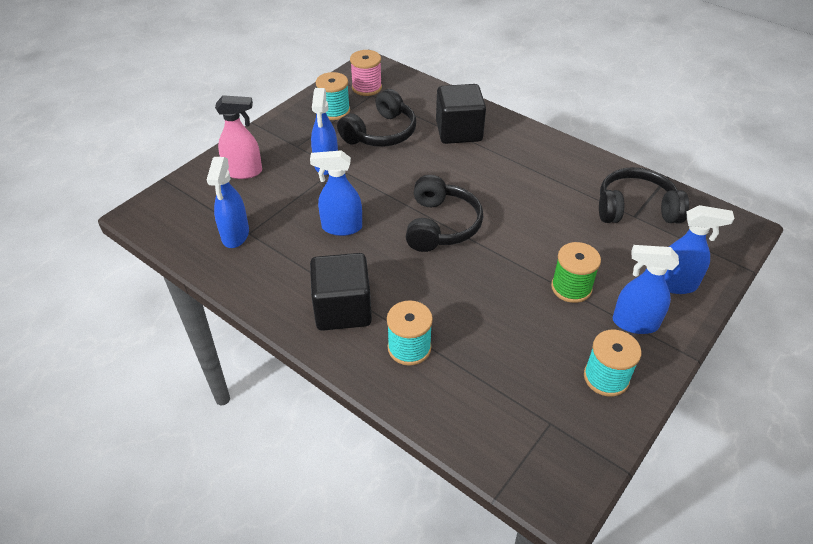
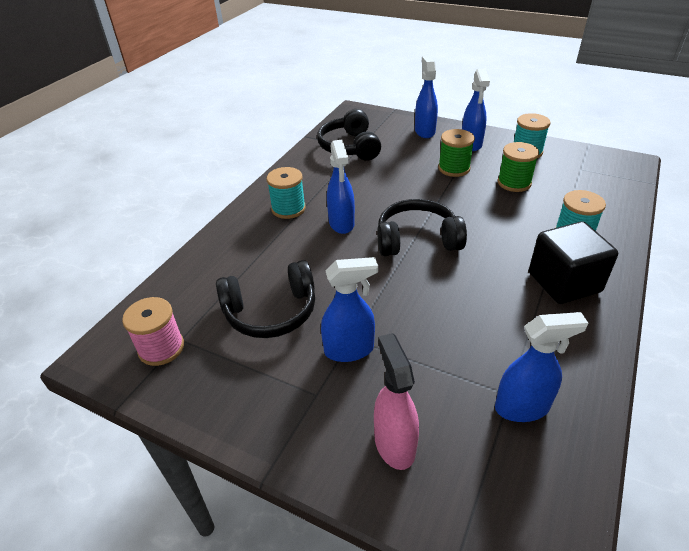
camera: 100 degrees left, 5 degrees down
(334, 111) = (224, 372): turquoise spool -> turquoise spool (288, 209)
(341, 227) = (455, 309): blue spray bottle -> blue spray bottle (341, 223)
(380, 133) = (271, 311): black headphones -> black headphones turned 135 degrees clockwise
(459, 131) = (258, 248): black cube -> none
(527, 334) = (514, 183): none -> green spool

